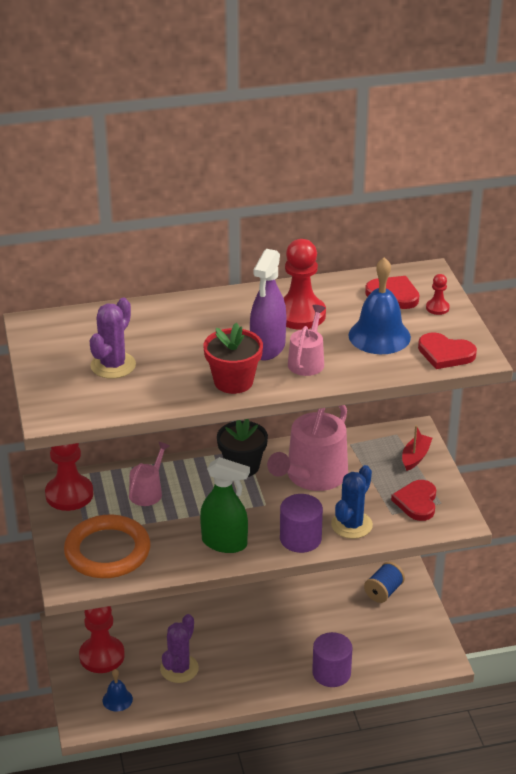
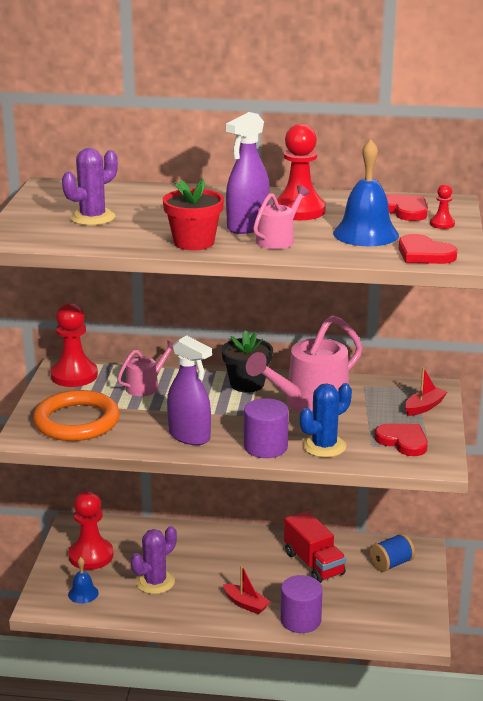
camera: 20 degrees right, 10 degrees down
(224, 543) = (189, 436): green spray bottle -> purple spray bottle
(275, 669) = (246, 604): none -> red boat
(315, 609) = (314, 563): none -> red truck
(417, 502) = (403, 441): red heart -> red heart turned 105 degrees clockwise

